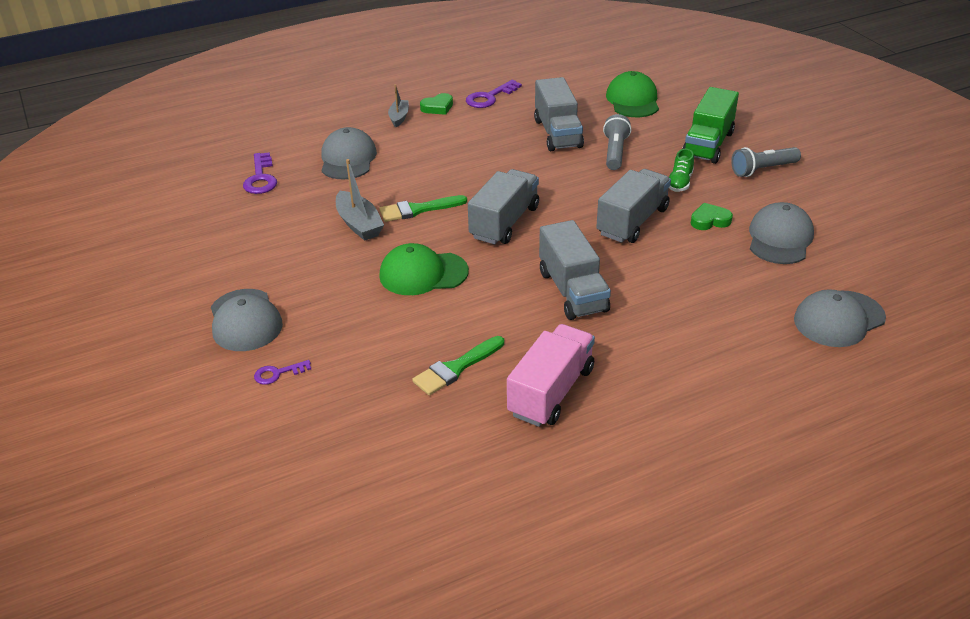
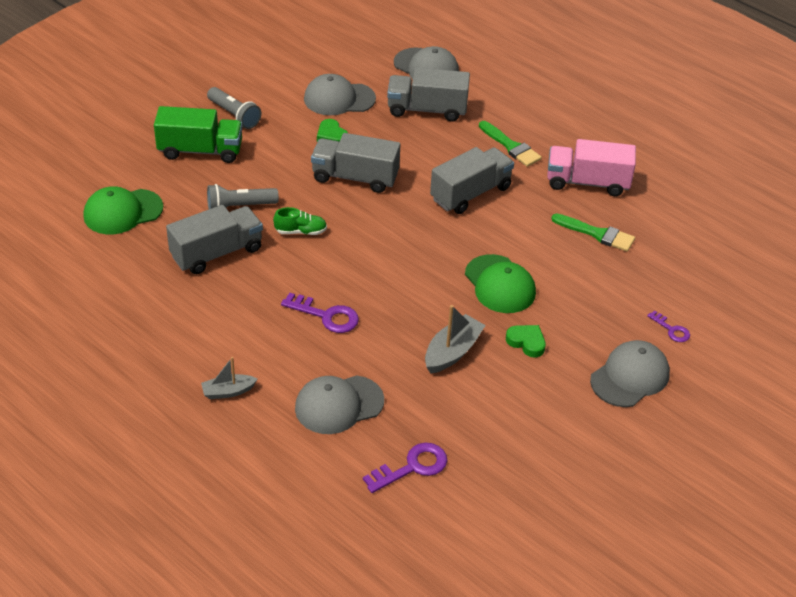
camera: 115 degrees left, 5 degrees up
(418, 210) = (406, 317): green brush -> green brush (511, 146)
(437, 107) = (191, 364): green heart -> green heart (526, 342)
(490, 97) = (151, 325): purple key -> purple key (326, 316)
(504, 222) = (397, 253): grey truck -> grey truck (427, 110)
(679, 182) = (278, 159): green shoe -> green shoe (300, 231)

